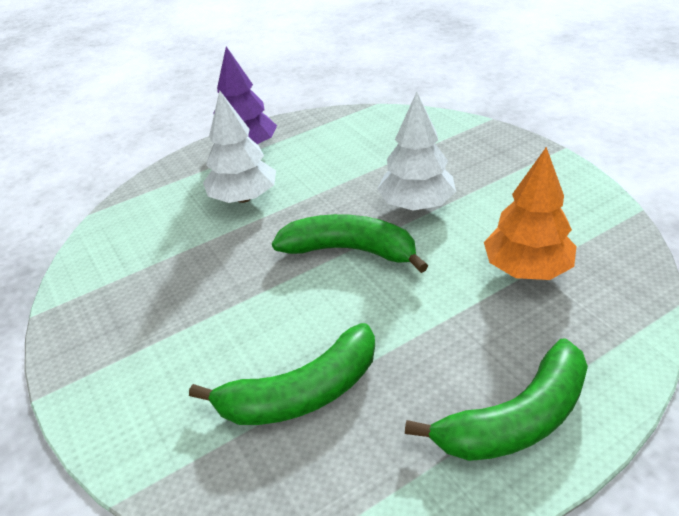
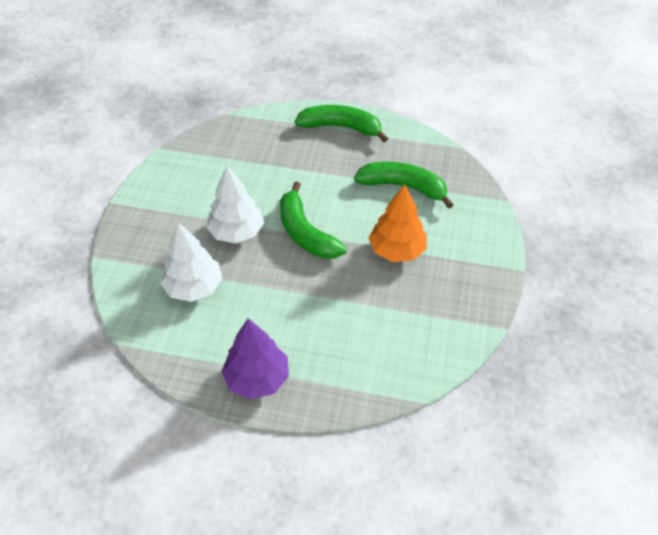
camera: 140 degrees left, 10 degrees up
(244, 197) = (313, 323): white tree -> white tree (194, 287)
(527, 268) = (250, 163): orange tree -> orange tree (396, 250)

